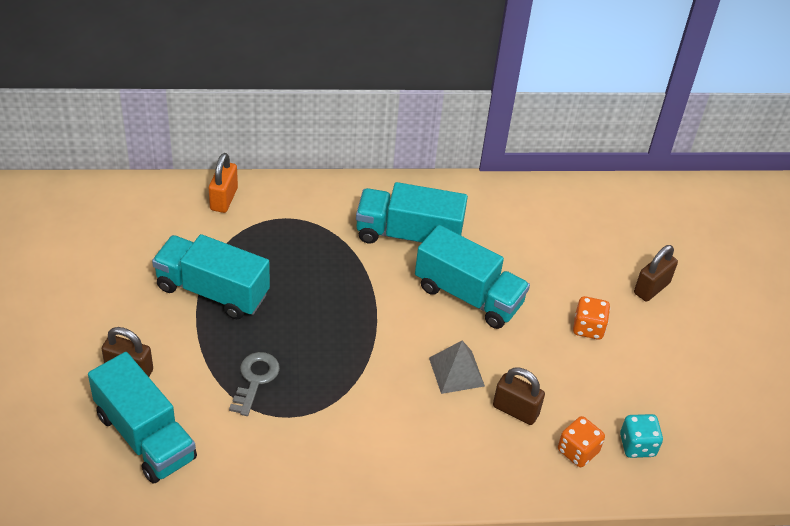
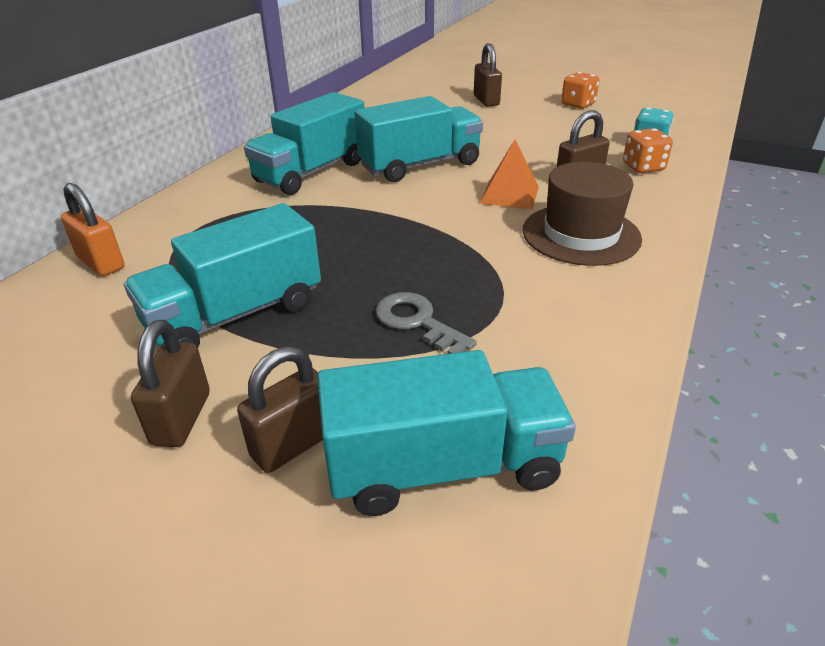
camera: 55 degrees left, 10 degrees down
(123, 317) = (181, 418): none -> brown padlock
(420, 435) = (581, 234): none -> brown hat
(456, 371) = (509, 194): grey pyramid -> orange pyramid
(588, 328) = (506, 130): orange dice -> orange dice (578, 104)

